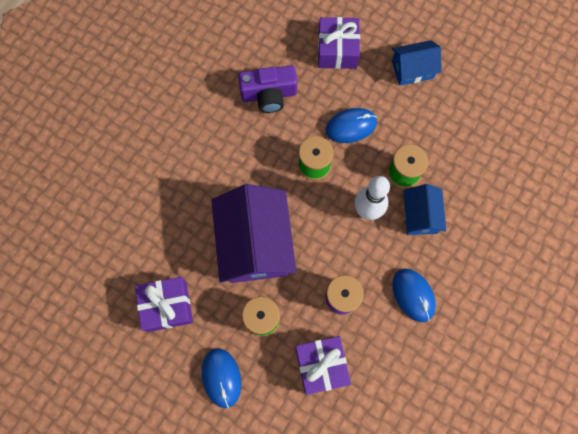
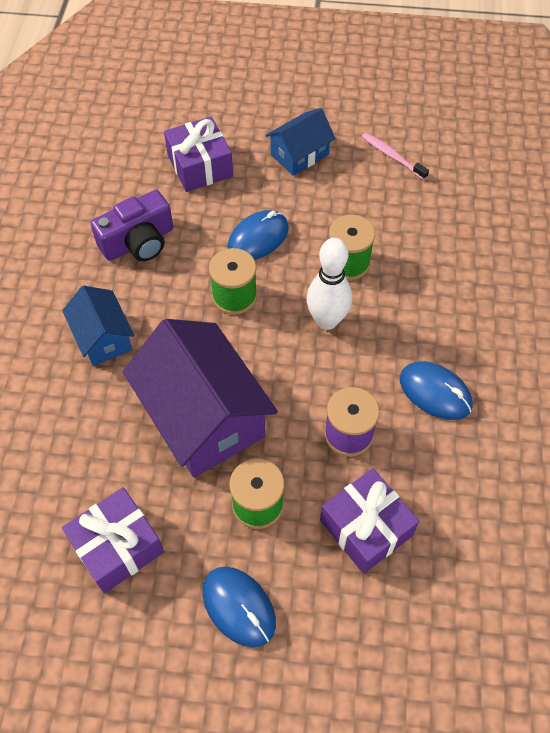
camera: 25 degrees left, 15 degrees down
(420, 215) = (393, 301): blue house -> blue house (103, 337)
(479, 99) = (392, 156): none -> pink toothbrush

